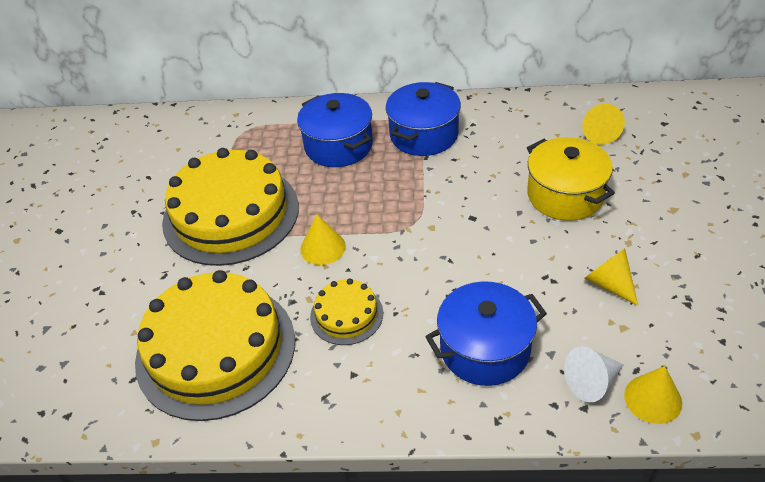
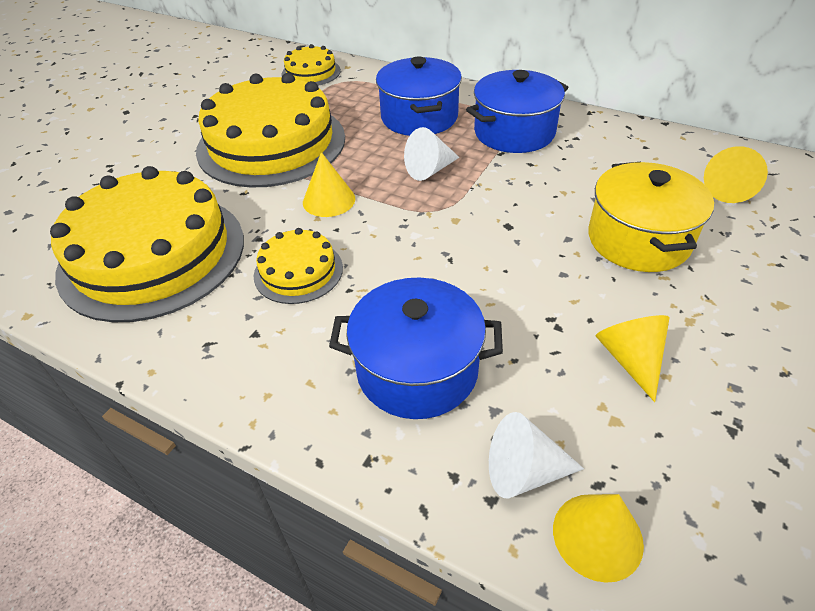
camera: 25 degrees right, 0 degrees up
(207, 131) = (311, 72): none -> yellow cake
(382, 191) = (430, 170): none -> white cone

